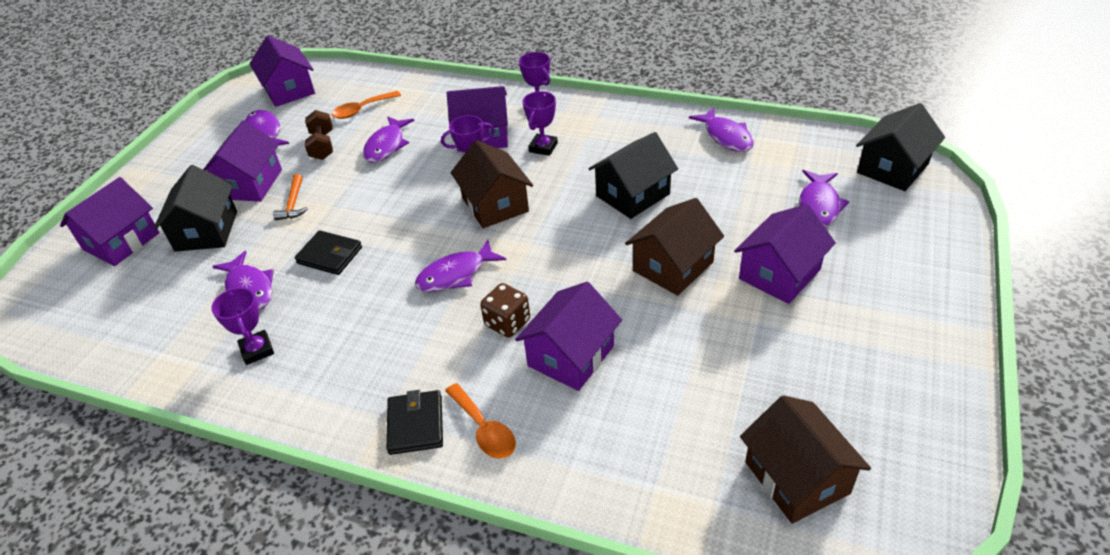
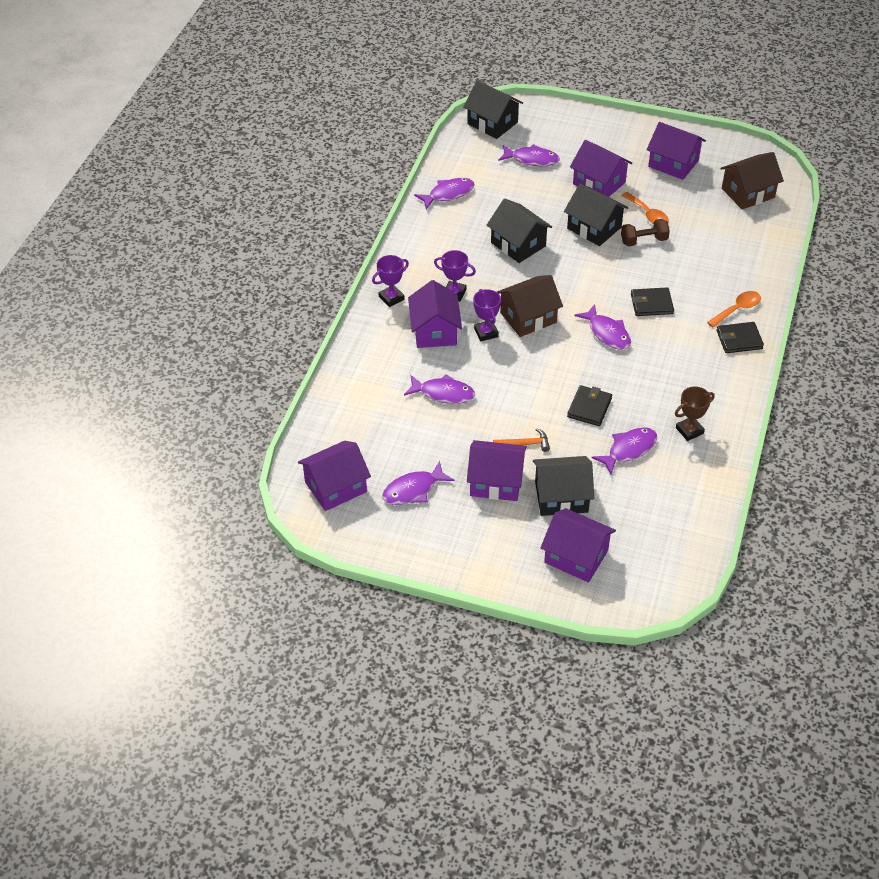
camera: 95 degrees left, 5 degrees up
(257, 350) = (689, 430): purple trophy -> brown trophy
(322, 146) = (439, 440): brown dumbbell -> brown dumbbell (644, 241)
(361, 110) = (382, 420): orange spoon -> orange spoon (647, 214)
(507, 323) = (651, 304): brown dice -> black wallet
(571, 356) = (676, 274): purple house -> purple house (673, 163)
(673, 266) = (594, 228): brown house -> black house

